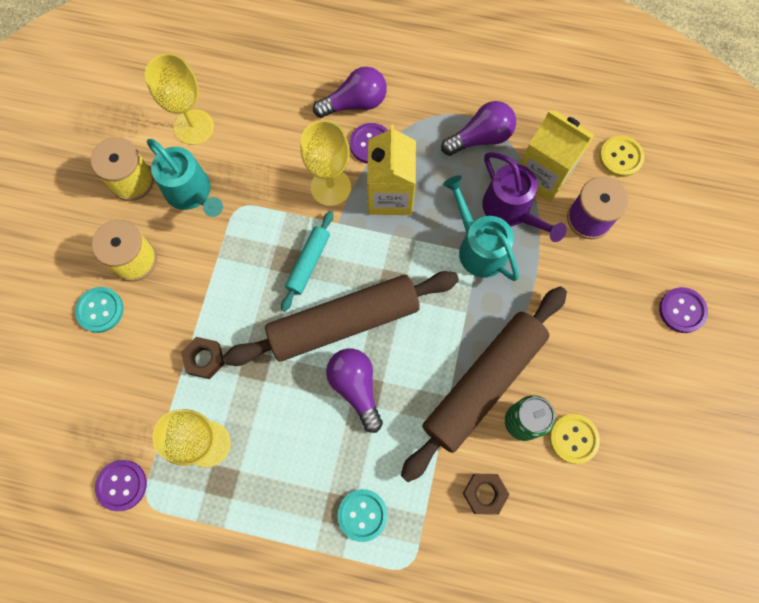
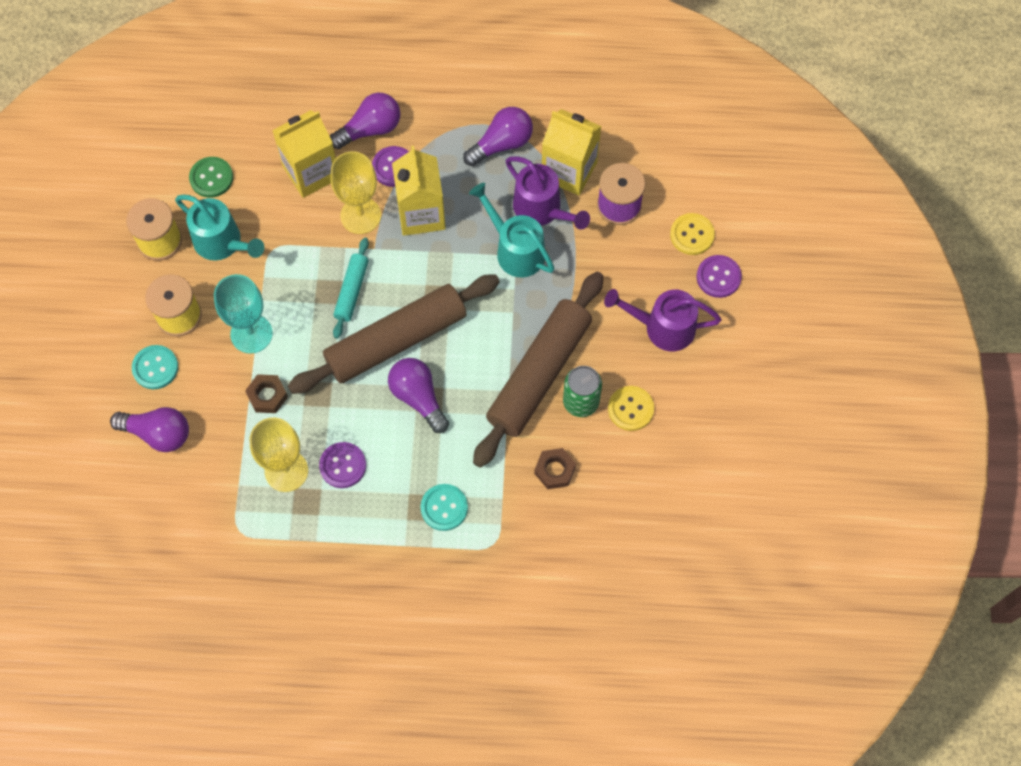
camera: 10 degrees left, 5 degrees down
(88, 380) = (158, 433): none -> purple light bulb
(122, 485) = (212, 520): purple button -> purple button (343, 465)
(194, 127) = (211, 178): yellow goblet -> green button
(201, 291) = (251, 334): none -> turquoise goblet
(290, 136) = (311, 172): none -> yellow carton
(617, 355) = (662, 327): none -> purple watering can
(620, 157) = (642, 141): yellow button -> yellow button (692, 235)

